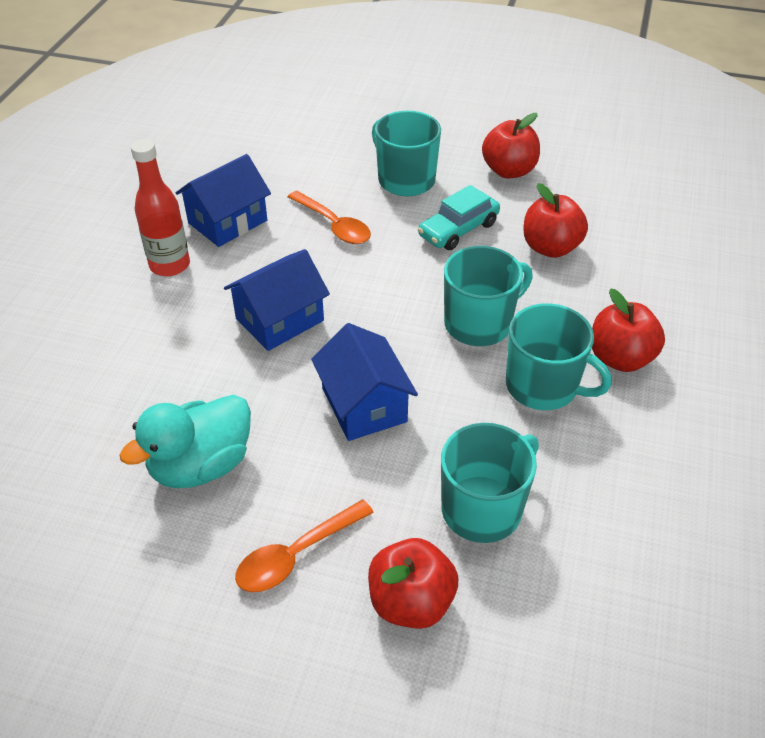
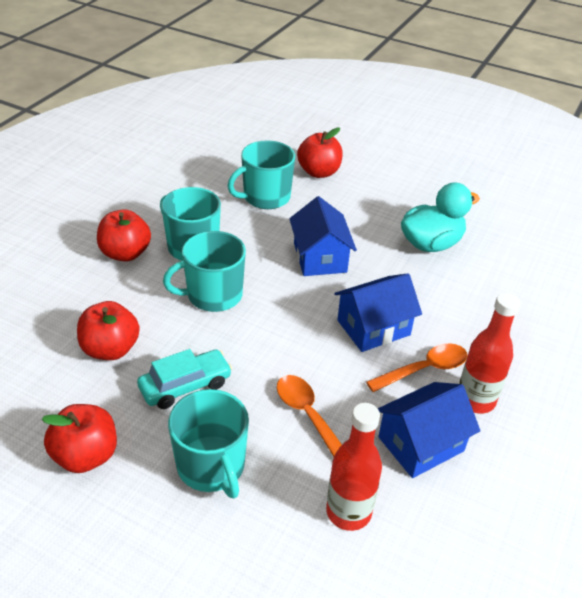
camera: 170 degrees left, 5 degrees down
(287, 171) = (348, 512): none -> red bottle
(296, 555) = (375, 197): orange spoon -> orange spoon (424, 369)

